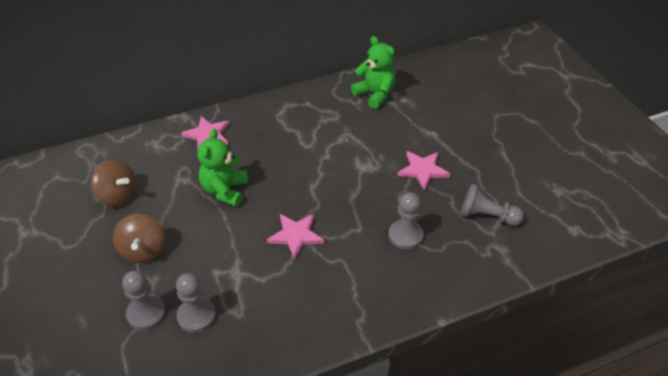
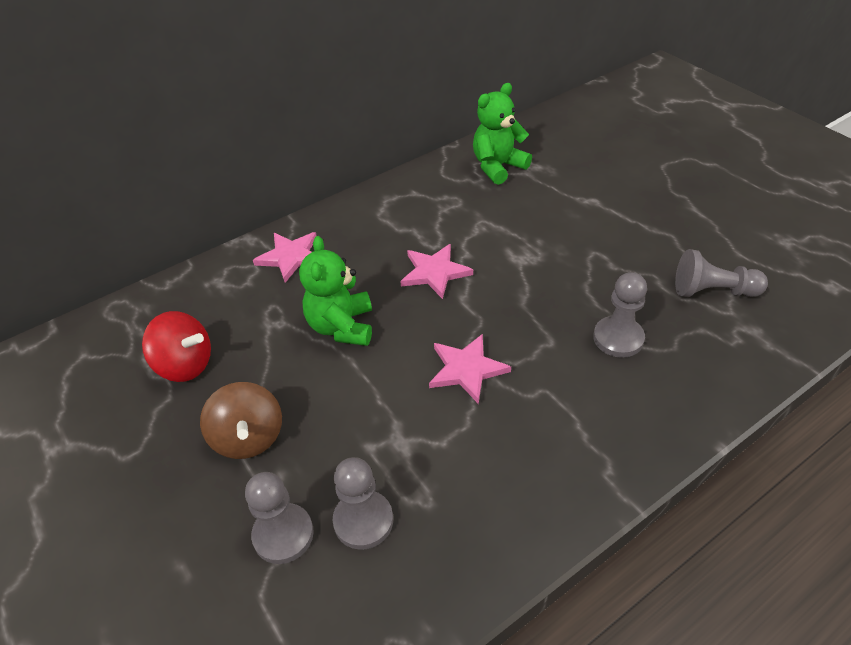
camera: 10 degrees left, 0 degrees up
(118, 196) = (185, 365): brown spinning top -> red spinning top
(375, 94) = (498, 167): green teddy bear -> green teddy bear turned 75 degrees counterclockwise
(423, 170) = (602, 248): pink star -> pink star (434, 272)

